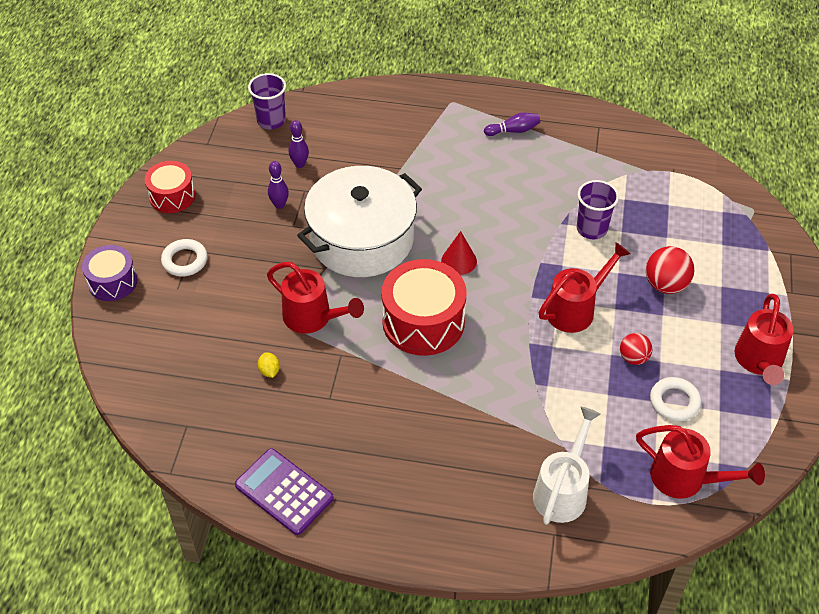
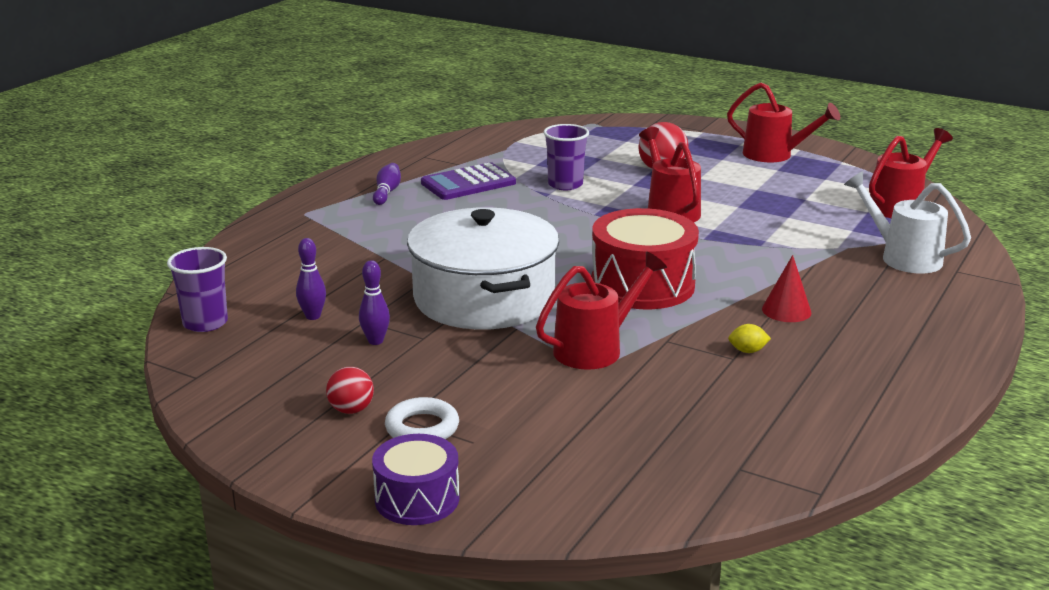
camera: 70 degrees left, 25 degrees down
(172, 196) = (277, 421): red drum -> none
(269, 371) = (670, 391): yellow lemon -> yellow lemon (747, 351)
(284, 492) = (872, 410): purple calculator -> purple calculator (468, 183)
(459, 261) = (562, 251): red cone -> red cone (786, 310)
(633, 358) = (747, 199): red ball -> red ball (351, 410)
(674, 402) = (808, 193): white ring -> none

